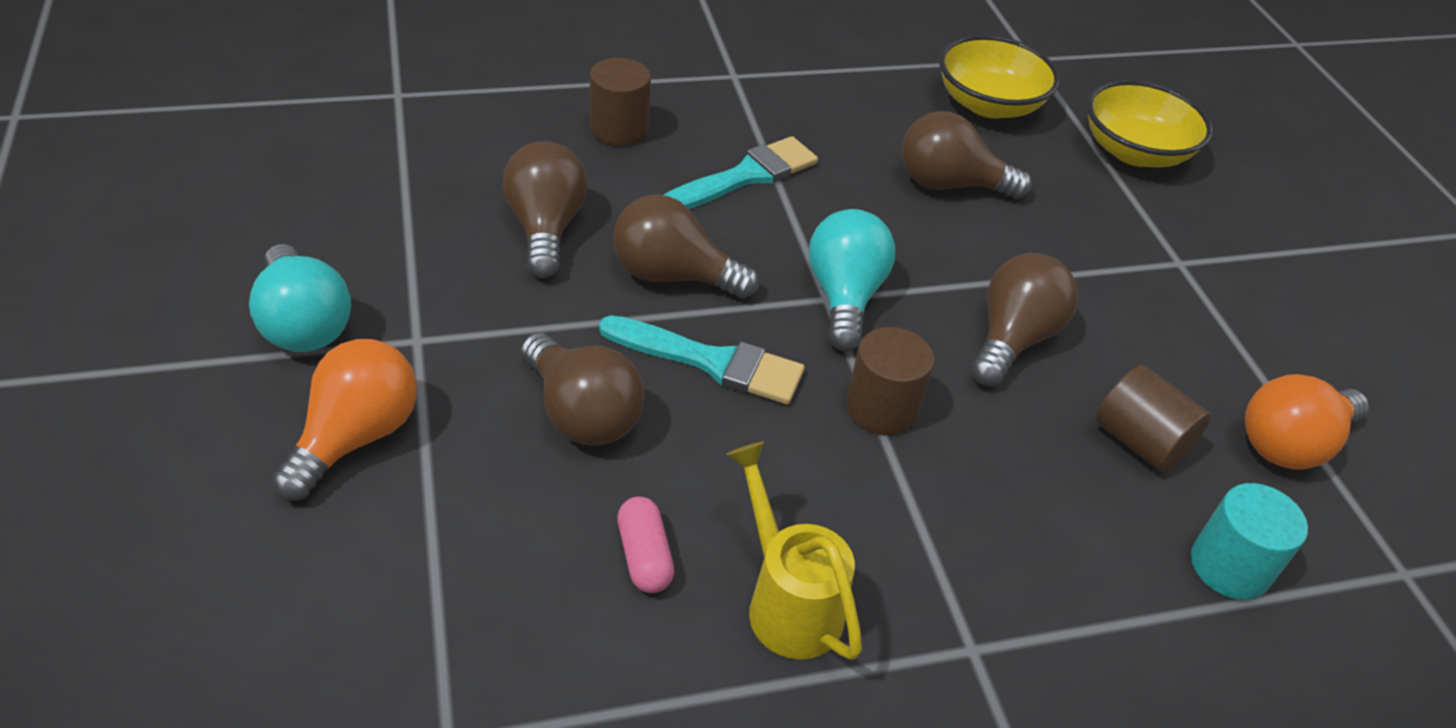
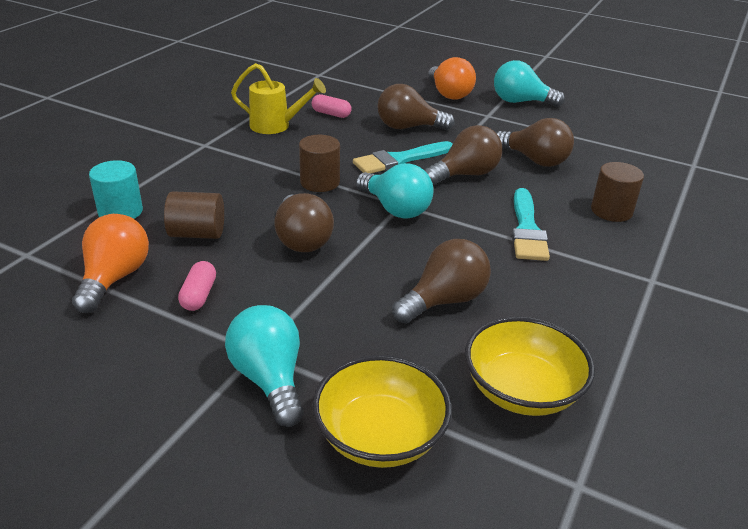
camera: 135 degrees right, 10 degrees down
(1188, 235) = (269, 379): none -> turquoise light bulb
(1198, 353) = (199, 295): none -> pink capsule

